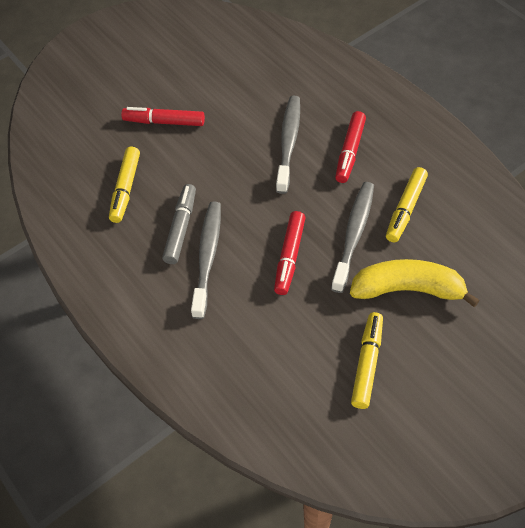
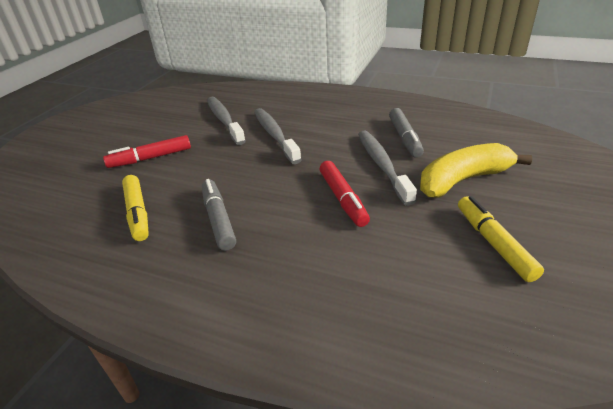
camera: 30 degrees left, 20 degrees down
(207, 257) = (264, 230): grey toothbrush -> grey toothbrush (224, 120)
(350, 151) = (329, 124): red marker -> none
(405, 209) = (404, 138): yellow marker -> grey marker

